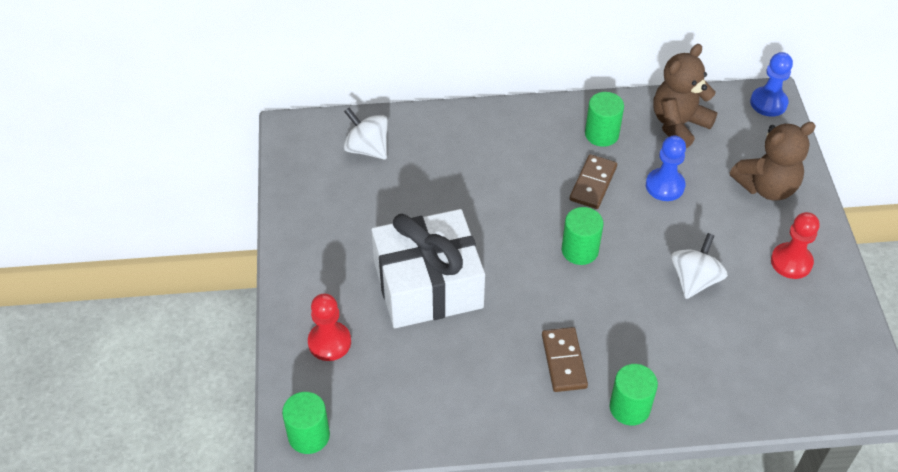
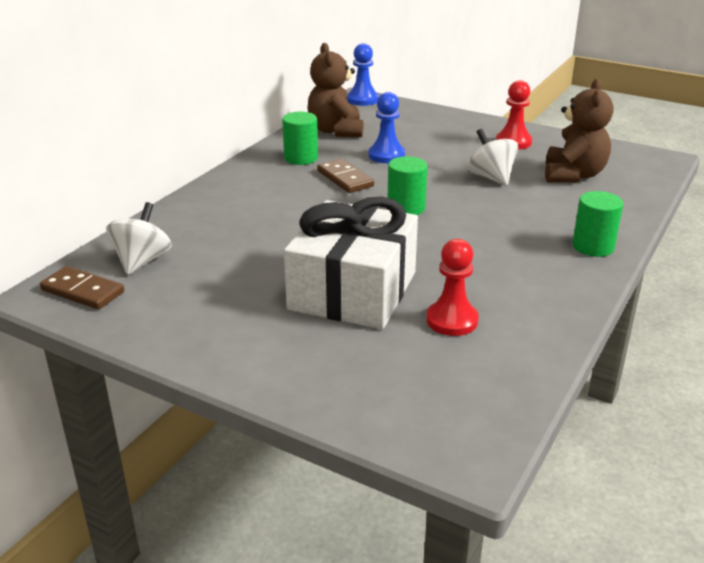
camera: 55 degrees left, 20 degrees down
(309, 435) = (468, 442): green cylinder -> none
(329, 342) = (355, 377): red pawn -> red pawn (452, 320)
(367, 148) = (142, 261): white spinning top -> white spinning top turned 120 degrees clockwise
(563, 361) = (515, 257): brown domino -> brown domino (82, 291)
(766, 187) = (436, 126): brown teddy bear -> brown teddy bear (573, 175)

